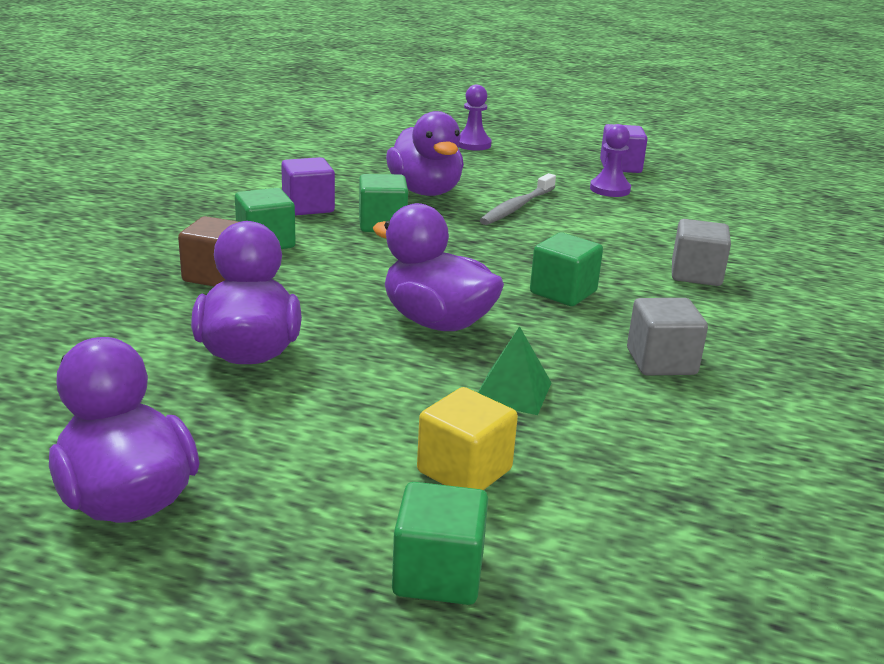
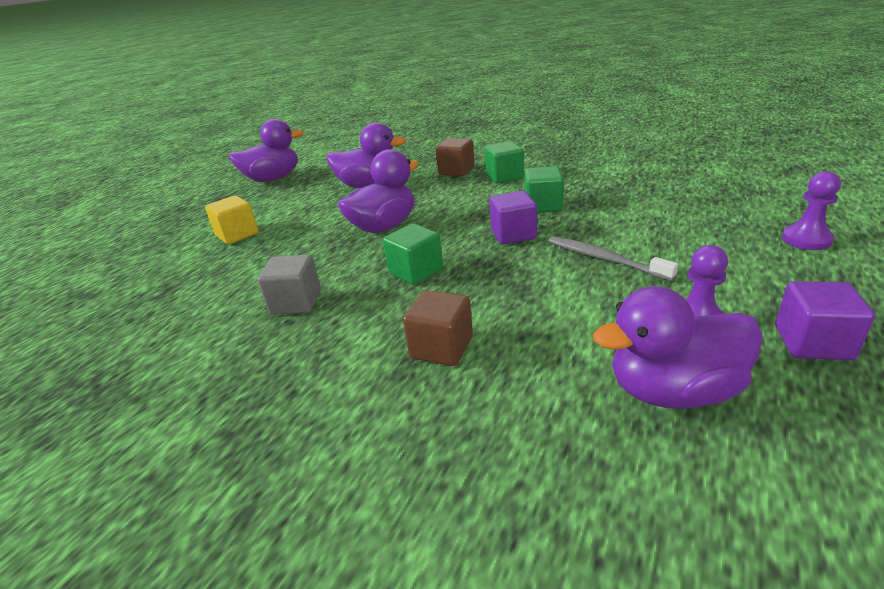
camera: 105 degrees right, 5 degrees up
(308, 207) = (570, 182): purple cube -> purple cube (513, 234)
(425, 191) = (626, 218): purple duck -> purple duck (673, 390)
(438, 574) = (181, 230): green cube -> none
(512, 391) = (294, 248): green pyramid -> none
(696, 274) = (441, 347): grey cube -> brown cube

